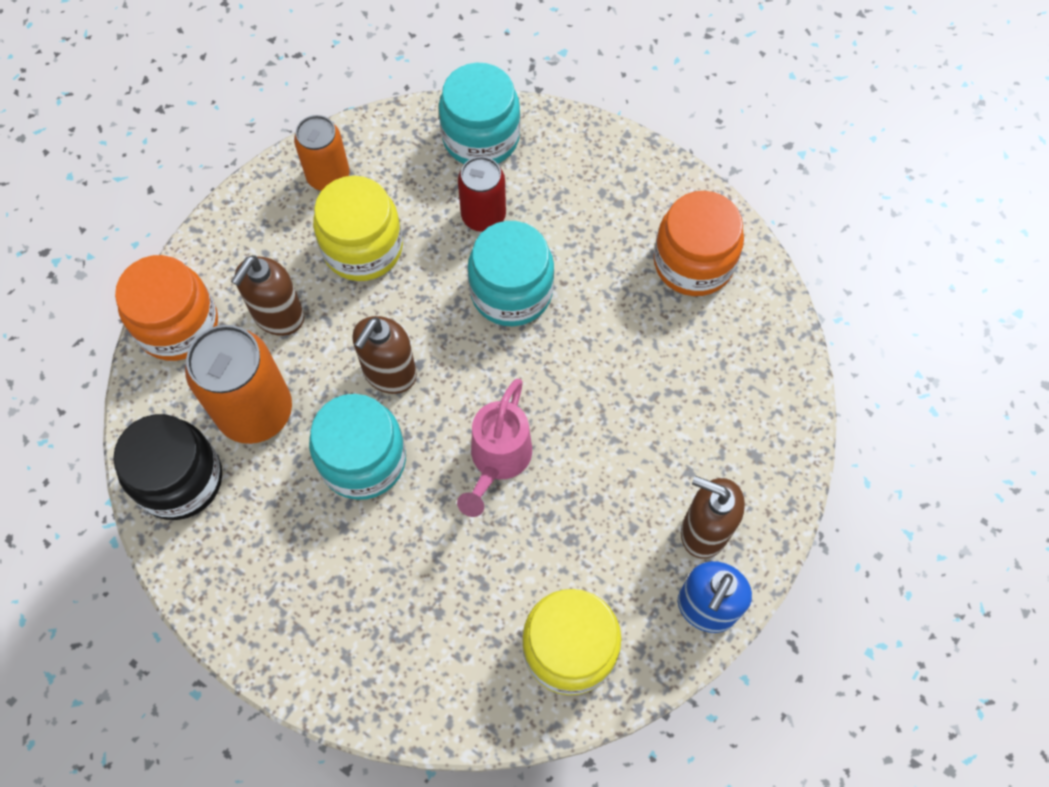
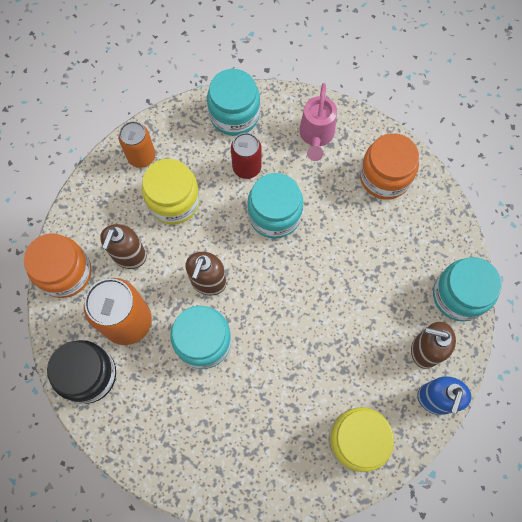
camera: 10 degrees left, 5 degrees up
(497, 461) = (288, 328): pink watering can -> pink watering can (316, 136)
(774, 457) = (459, 295): none -> turquoise jar

